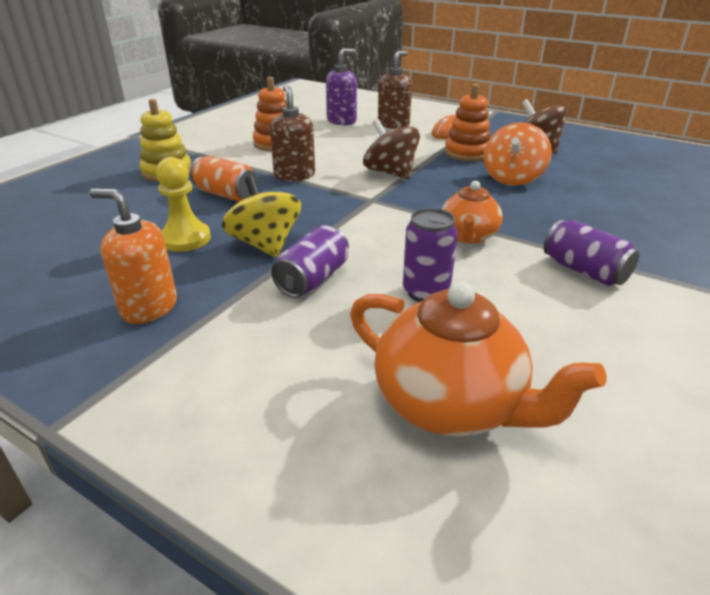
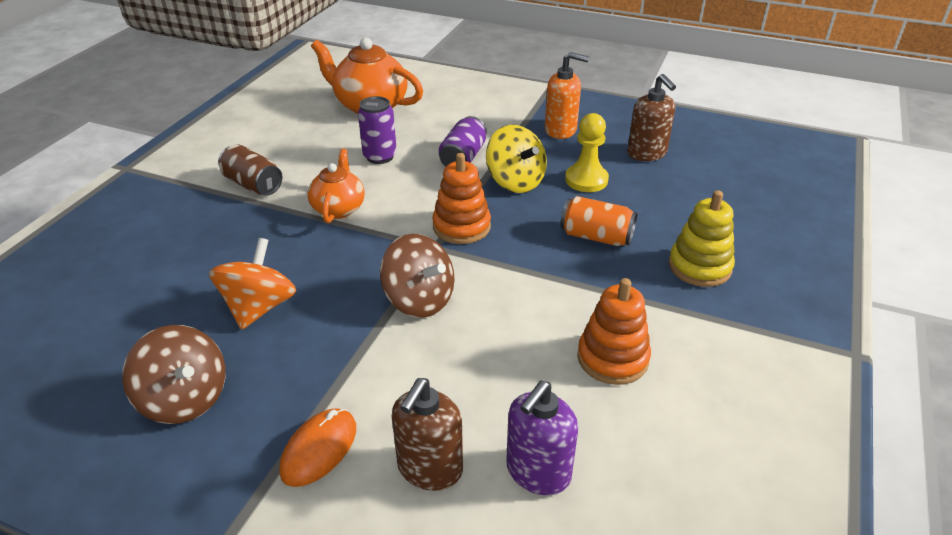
camera: 170 degrees right, 5 degrees up
(294, 175) = (540, 280): brown soap dispenser -> brown soap dispenser (647, 153)
(467, 153) = (304, 368): orange stacking toy -> orange stacking toy (461, 227)
(584, 271) = (253, 185): purple can -> brown can

